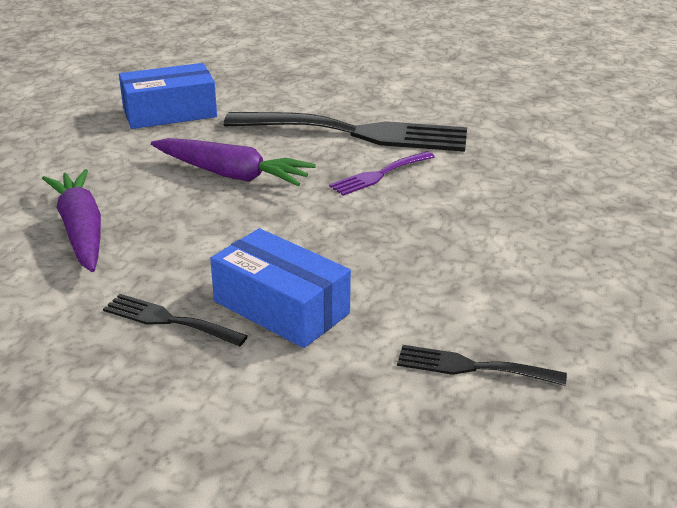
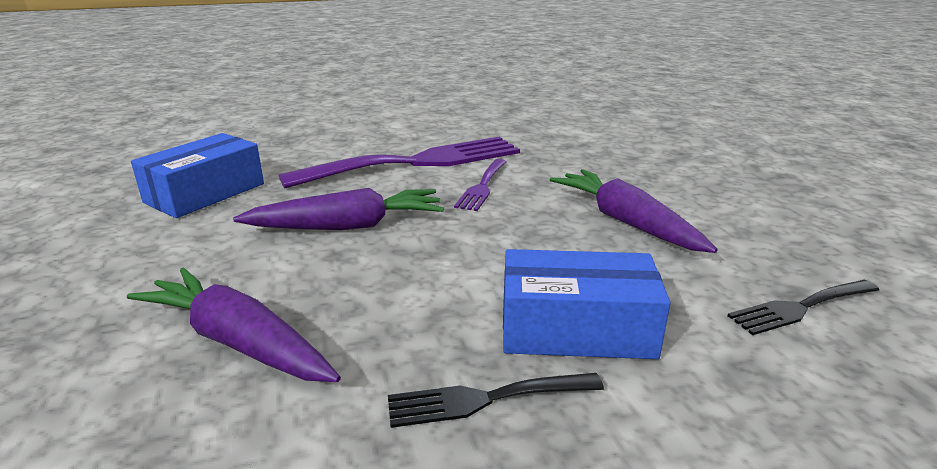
camera: 35 degrees left, 5 degrees down
(358, 133) = (417, 162): black fork -> purple fork
(451, 249) = (626, 222): none -> purple carrot

